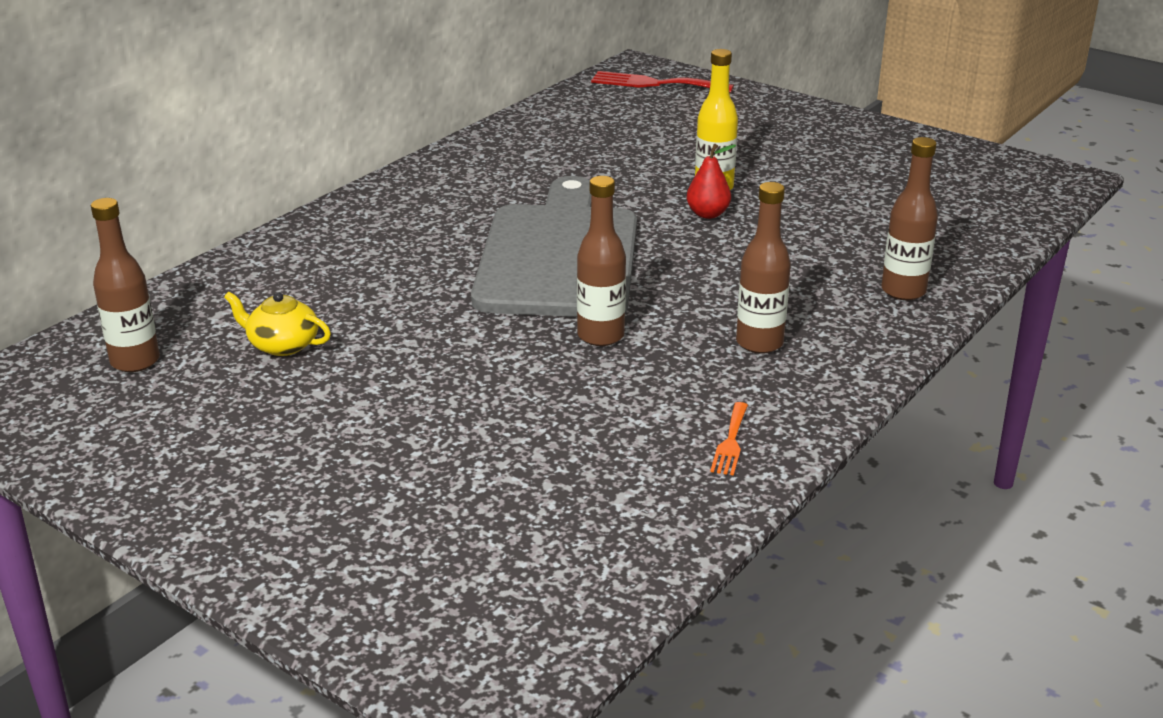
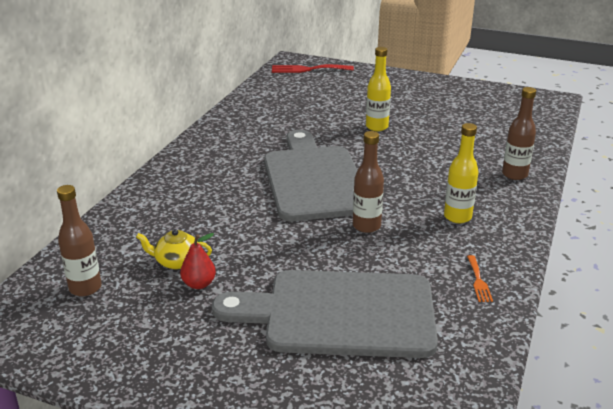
camera: 15 degrees left, 0 degrees up
(481, 454) = (340, 314): none -> grey cutting board
(708, 214) = (383, 143): red pear -> red pear (199, 284)
(759, 343) = (457, 217): brown bottle -> yellow bottle

